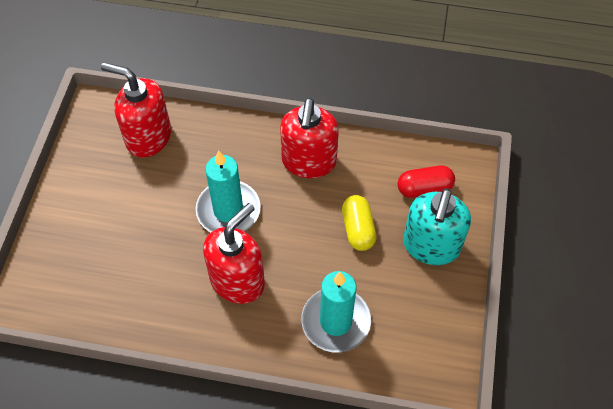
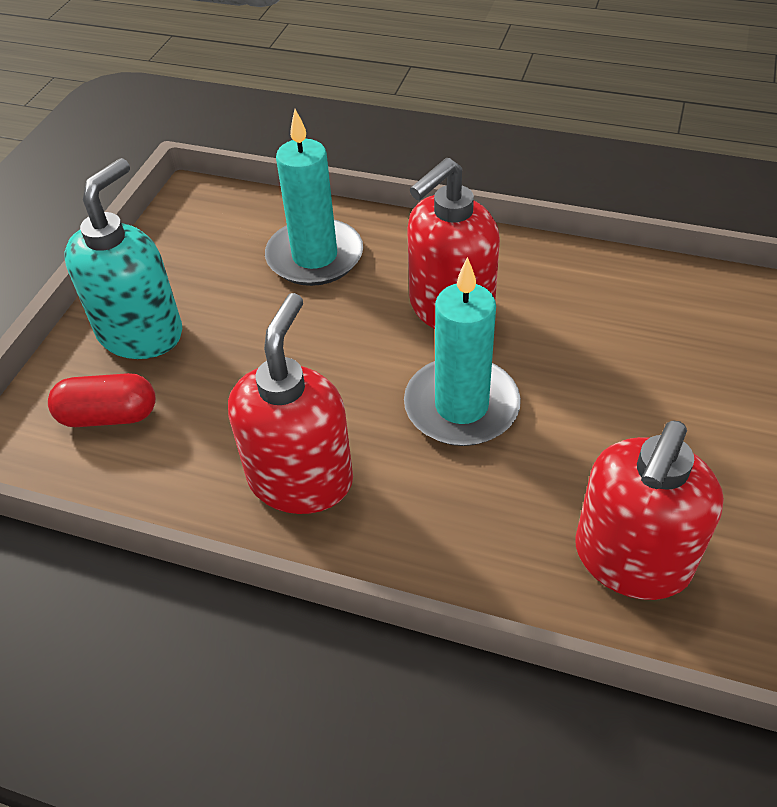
camera: 170 degrees left, 10 degrees down
(148, 137) = (631, 560): red soap dispenser -> red soap dispenser turned 90 degrees clockwise
(358, 229) = (246, 363): yellow capsule -> none

